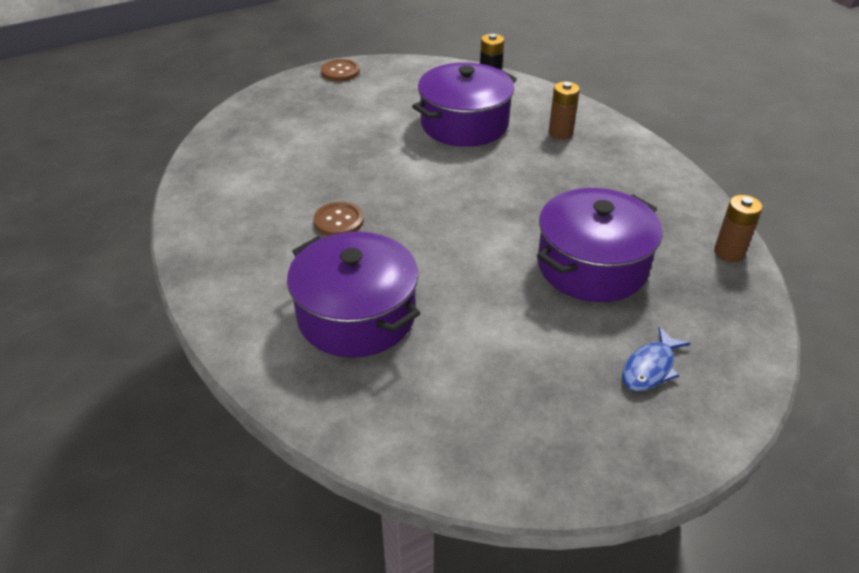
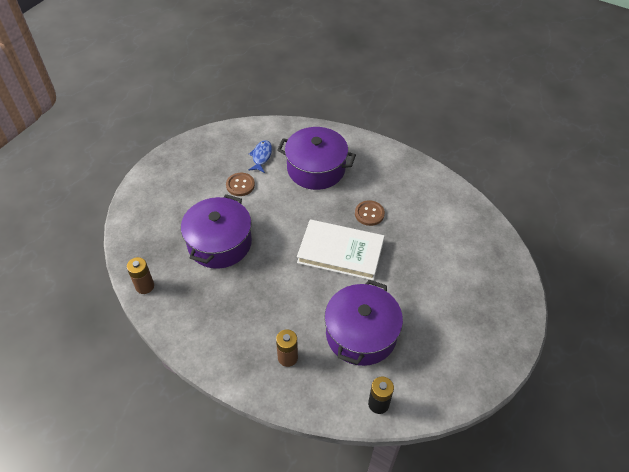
camera: 150 degrees right, 10 degrees up
(340, 72) = (502, 355): brown button -> brown button (240, 185)
(421, 195) = (340, 252): none -> white book
(650, 368) = (174, 198): blue fish -> blue fish (261, 156)

